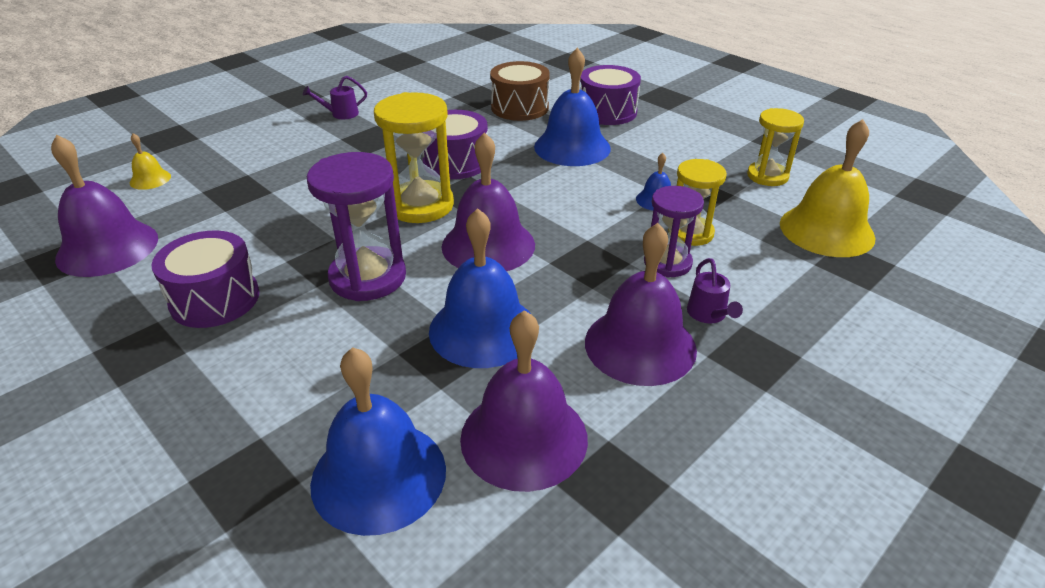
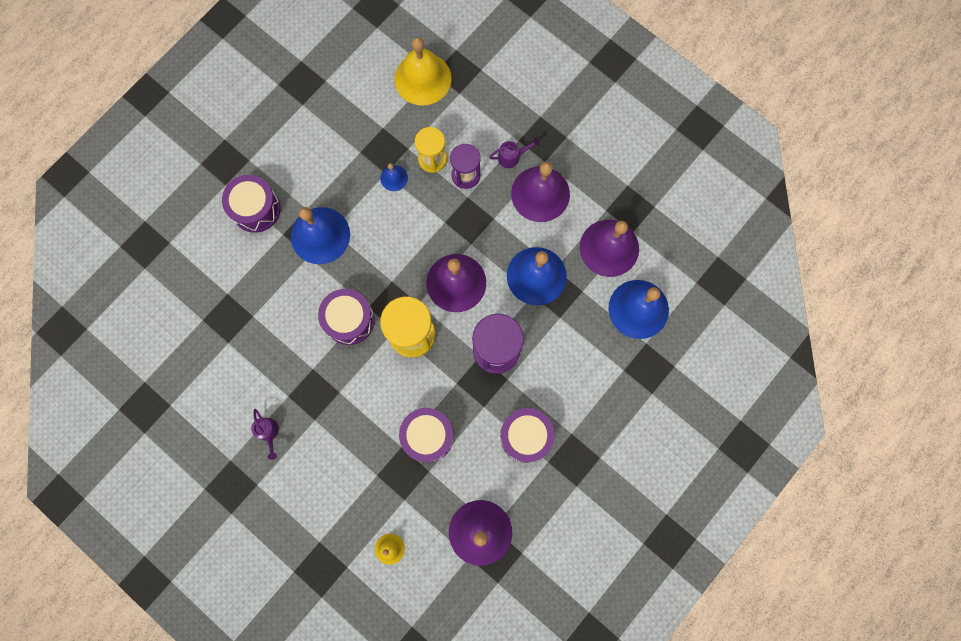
camera: 95 degrees left, 40 degrees up
(273, 212) = (428, 436): none -> purple drum
(520, 107) = (250, 281): brown drum -> none
(767, 176) = (356, 102): yellow hourglass -> none

